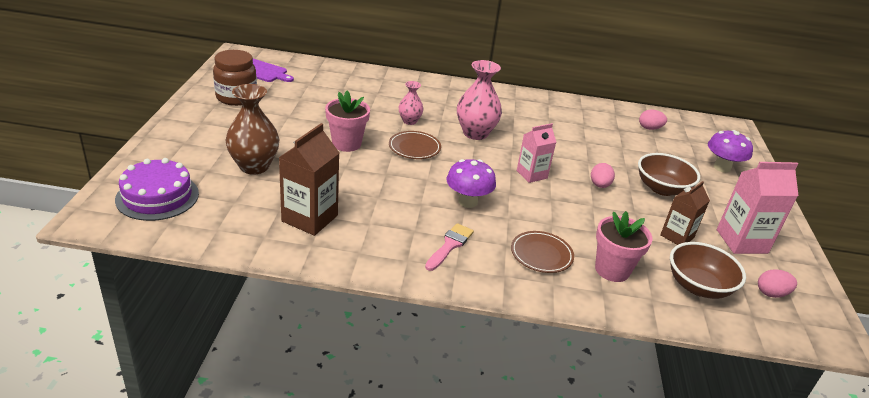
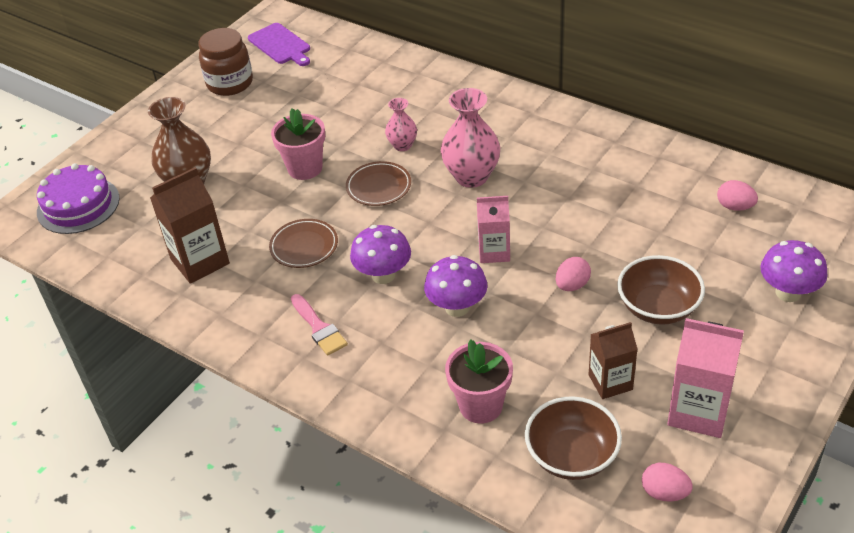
camera: 35 degrees right, 10 degrees up
(450, 245) = (319, 328): pink brush -> pink brush turned 90 degrees clockwise
(538, 212) = (457, 307): none -> purple mushroom
(541, 255) = (412, 365): brown plate -> brown plate (304, 246)

